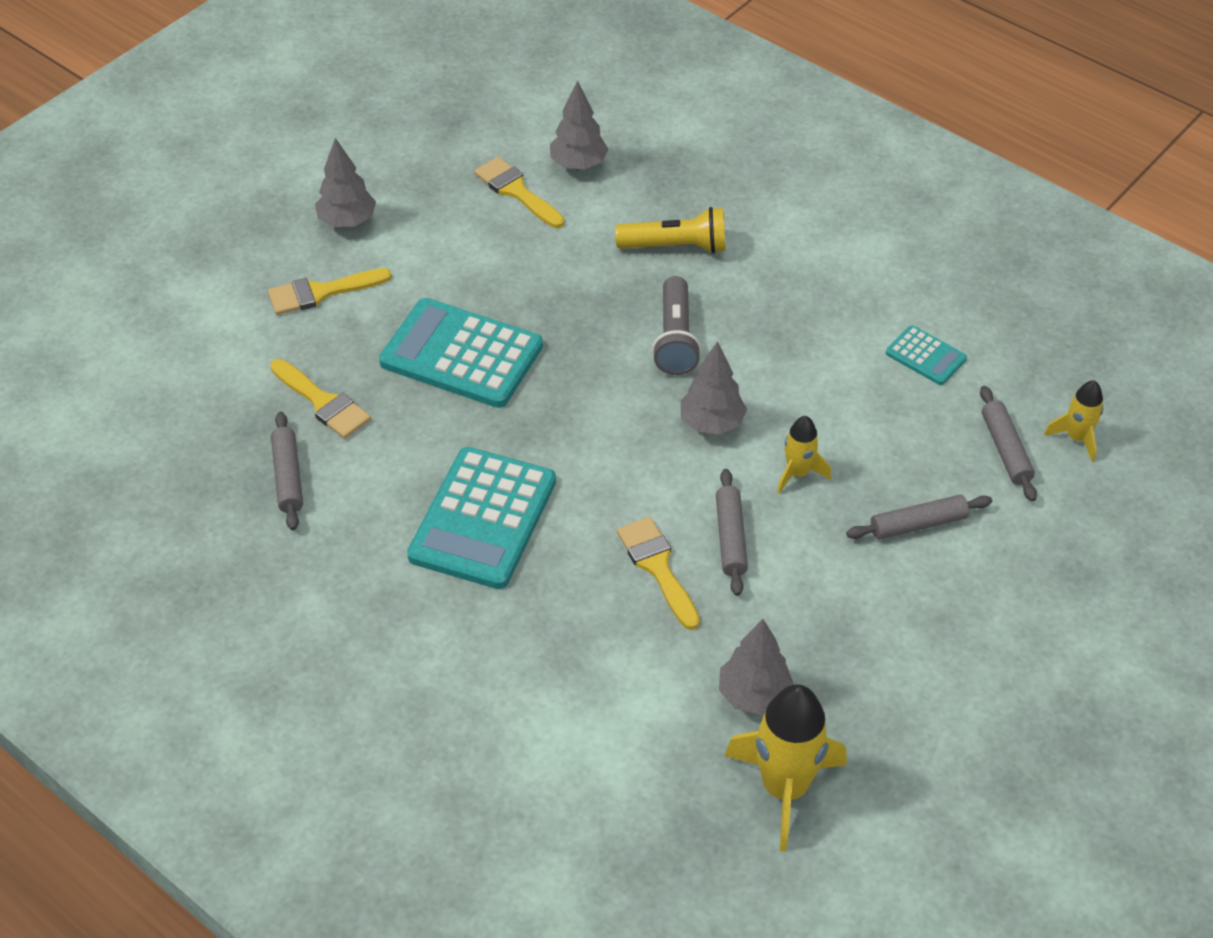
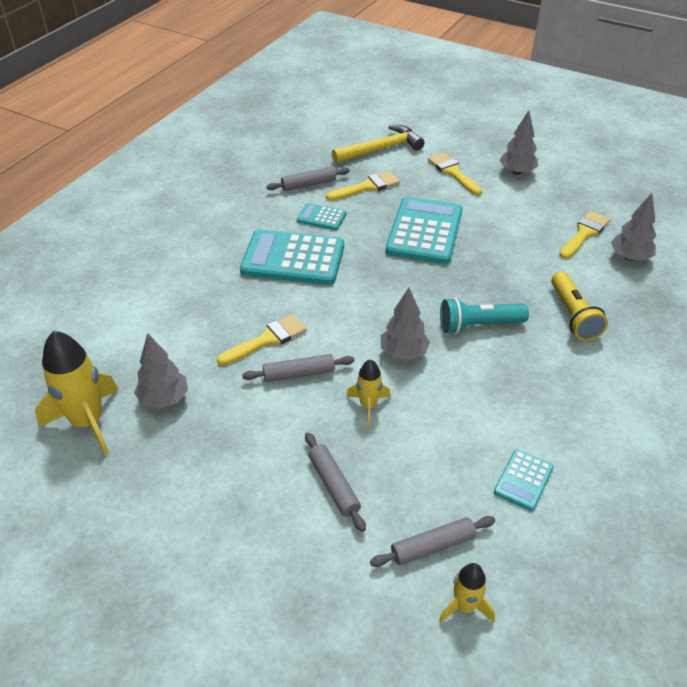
camera: 80 degrees right, 5 degrees down
(218, 367) = (381, 149): none -> yellow hammer
(323, 402) = (367, 187): yellow brush -> yellow brush turned 150 degrees counterclockwise
(387, 471) = (321, 217): none -> turquoise calculator
(675, 339) = (478, 325): grey flashlight -> turquoise flashlight

